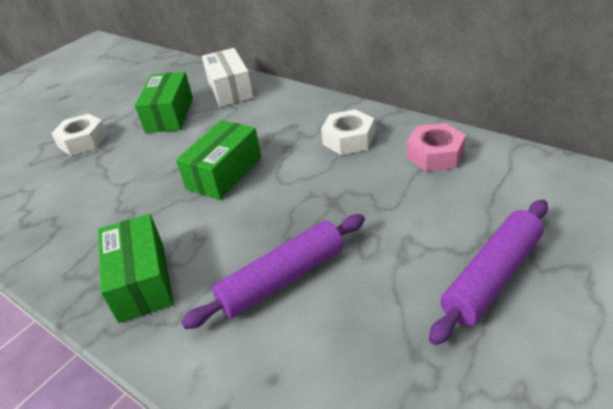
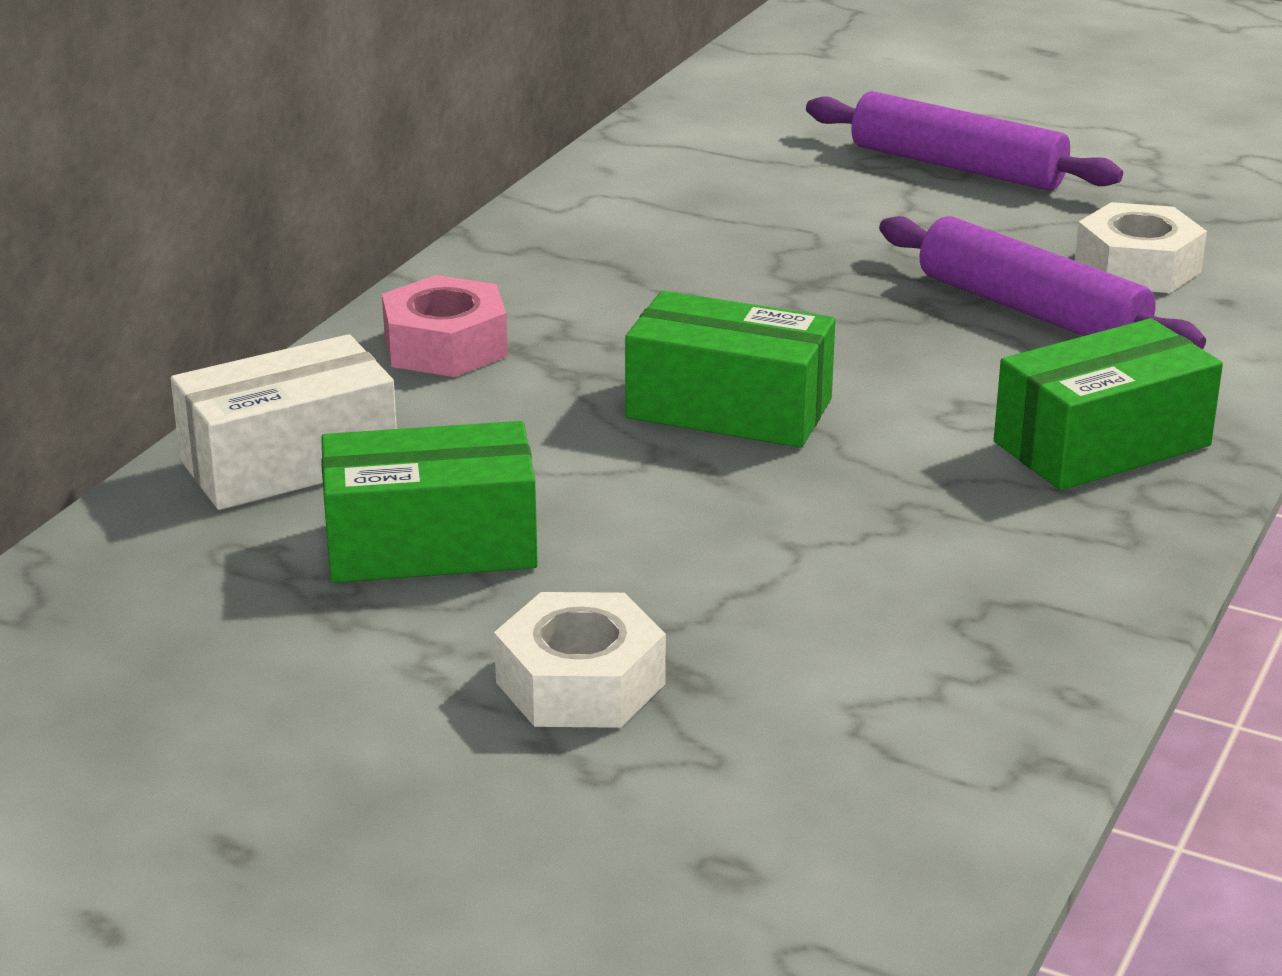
camera: 105 degrees left, 10 degrees down
(348, 139) = (583, 279): white nut -> white nut (1137, 267)
(435, 155) = (642, 199): pink nut -> pink nut (445, 346)

